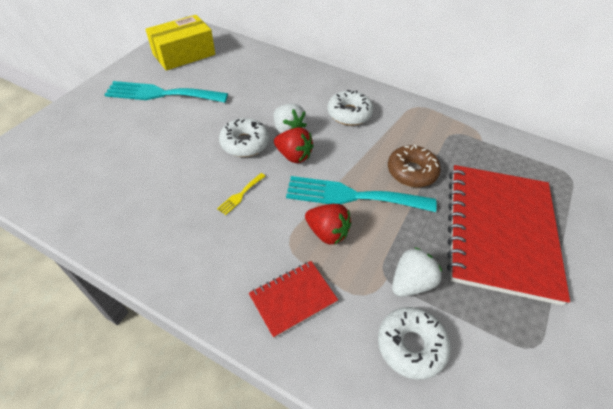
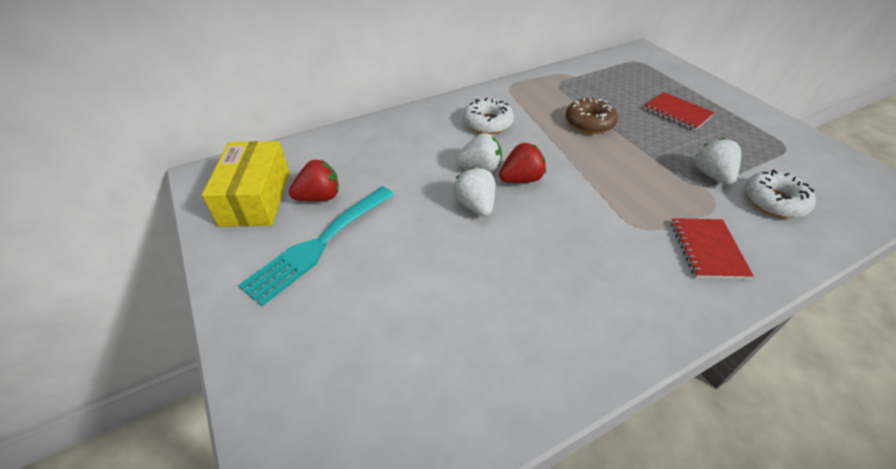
camera: 55 degrees left, 5 degrees down
(240, 195) = (554, 237): yellow fork -> none
(245, 143) = (475, 205): white donut -> white strawberry
(327, 233) = (637, 198): red strawberry -> red strawberry (319, 197)
(352, 196) = (599, 165): turquoise fork -> none
(500, 231) = (677, 113): red notebook -> red notebook, size x0.45

